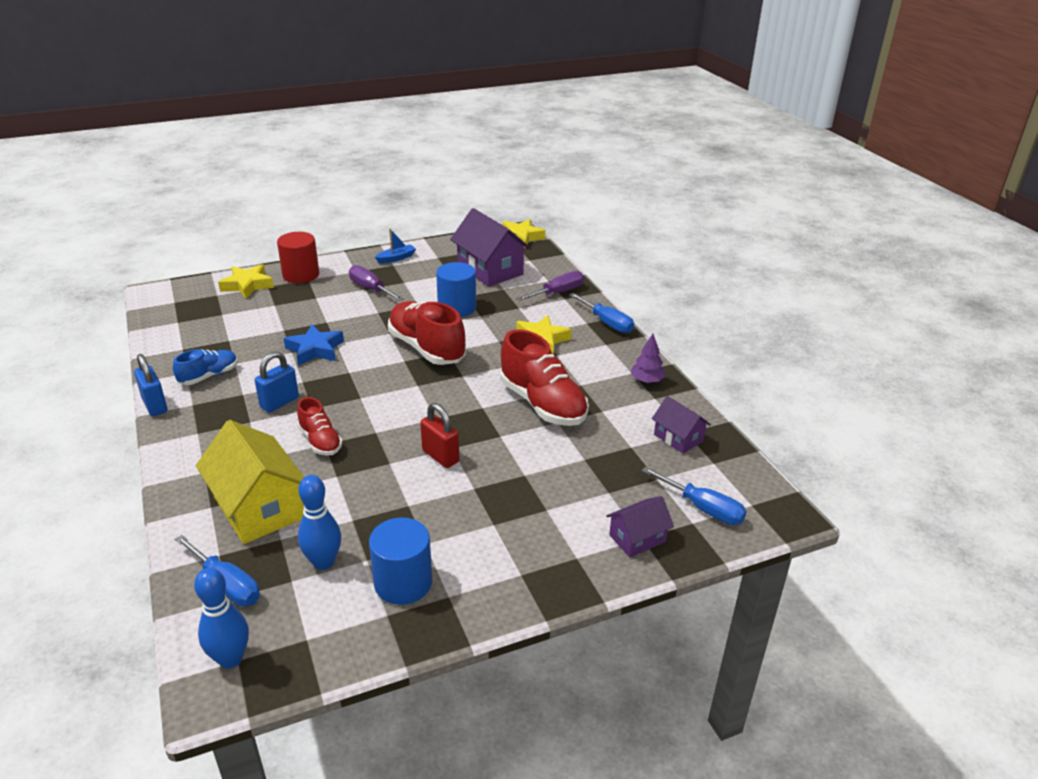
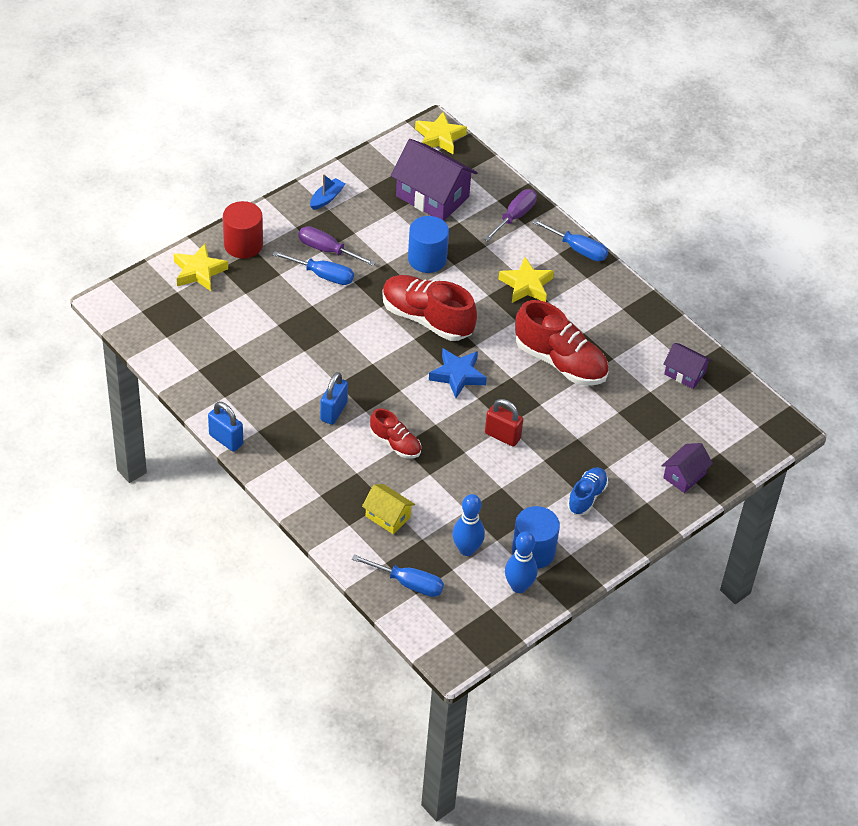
camera: 20 degrees left, 15 degrees up
(209, 376) = (249, 396): blue shoe -> blue shoe (586, 497)
(231, 658) = (449, 633): blue bowling pin -> blue bowling pin (519, 586)
(259, 507) = (388, 516): yellow house -> yellow house, size x0.54
(315, 350) = (324, 343): blue star -> blue star (457, 375)
(647, 381) = (638, 315): purple tree -> none
(703, 508) = (724, 438): blue screwdriver -> blue screwdriver (323, 275)

